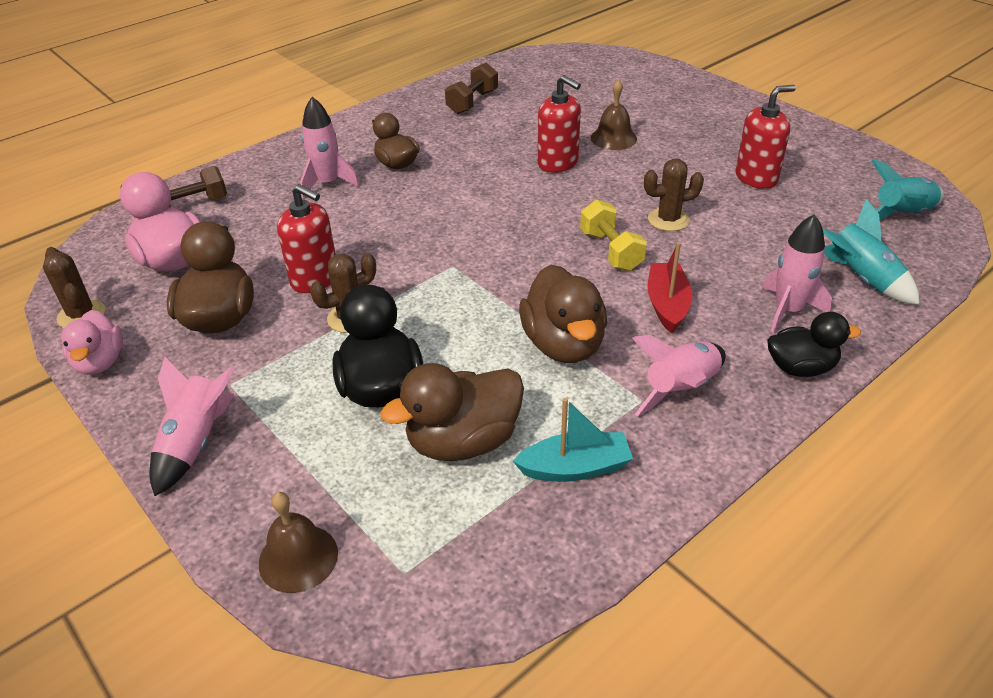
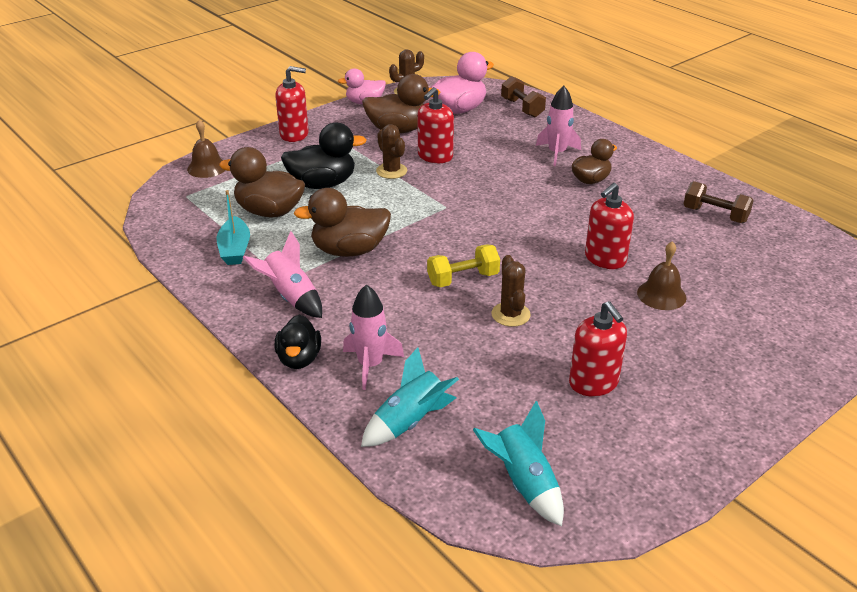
camera: 90 degrees right, 5 degrees down
(196, 443) = (294, 134): pink rocket -> red soap dispenser
(463, 441) = (269, 211): brown duck -> brown duck turned 45 degrees counterclockwise
(667, 304) = (387, 301): red boat -> none

